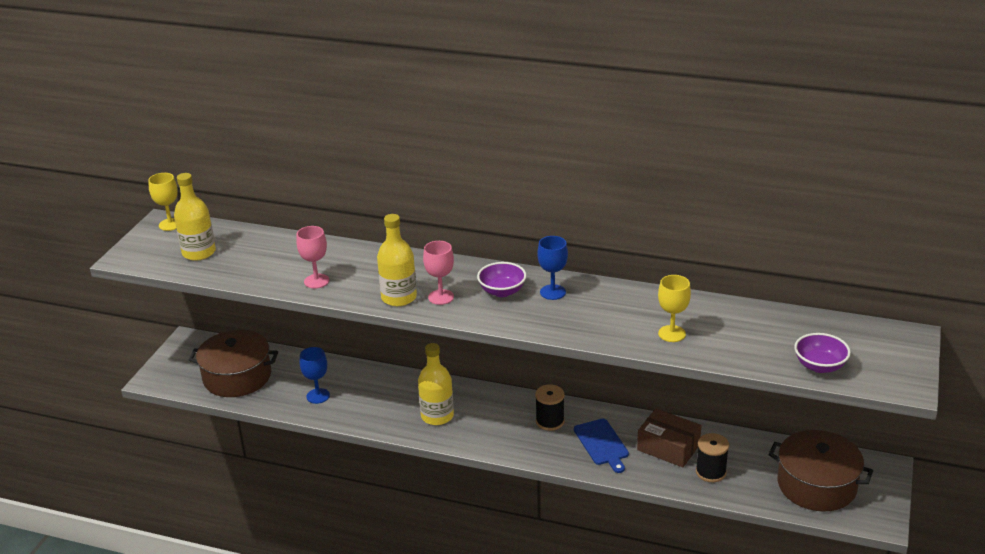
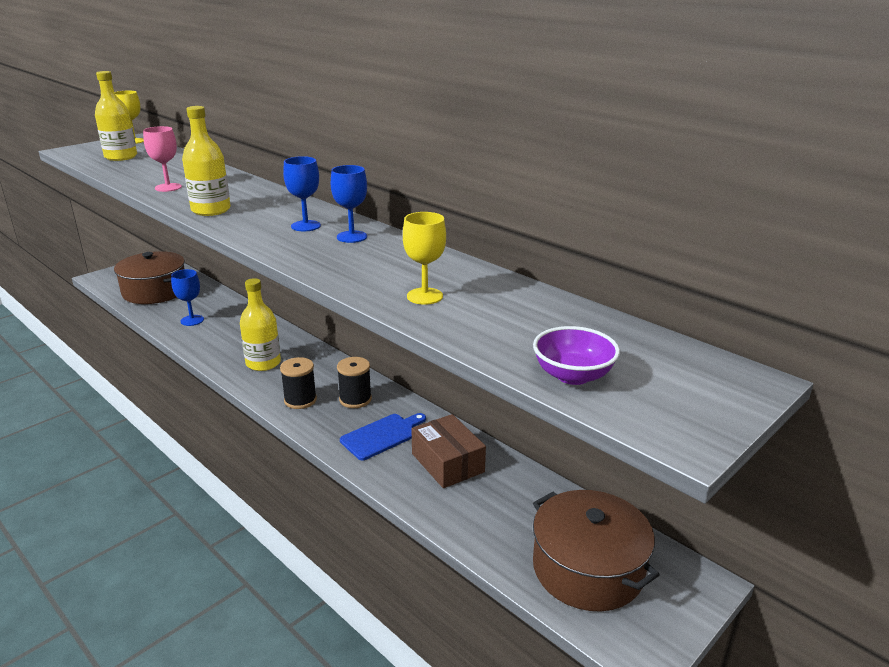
camera: 25 degrees right, 5 degrees down
(441, 297) = (246, 217): pink goblet -> none
(502, 291) = (306, 226): purple bowl -> blue goblet
(602, 444) = (382, 436): blue cutting board -> blue cutting board turned 135 degrees counterclockwise
(710, 472) = (469, 505): black spool -> black spool (300, 400)

